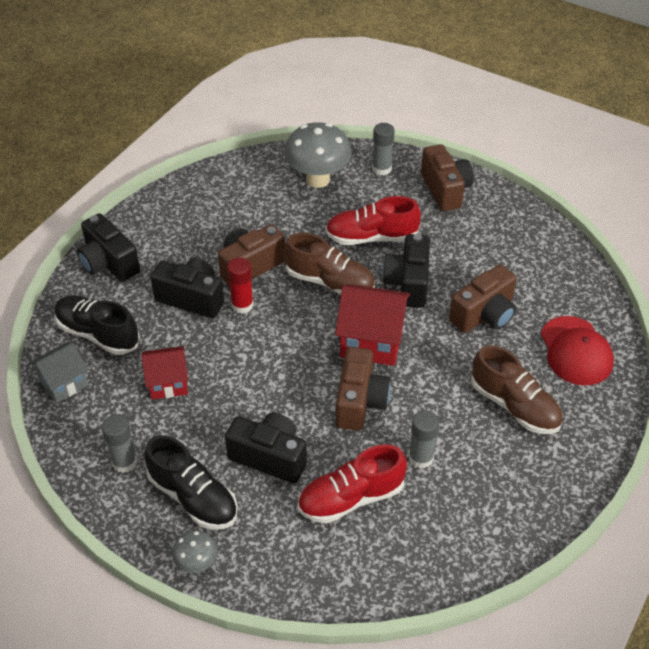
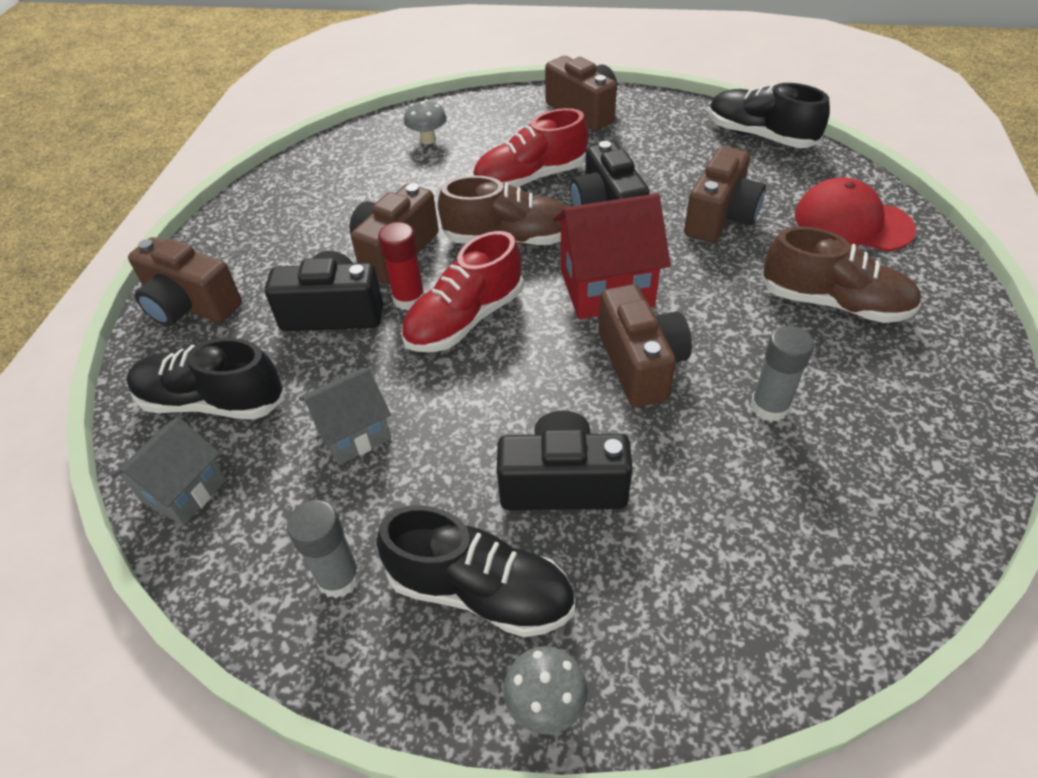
camera: 20 degrees left, 0 degrees up
(109, 263) = (190, 306): black camera -> brown camera
(168, 383) = (353, 433): red house -> grey house
(318, 179) = (428, 140): grey mushroom -> grey mushroom, size x0.50
(351, 498) = (716, 498): red shoe -> red shoe (465, 320)
(381, 169) = (497, 111): grey glue stick -> none
(563, 256) = (760, 136): none -> black shoe
(576, 351) = (852, 222): red cap -> red cap turned 150 degrees clockwise

